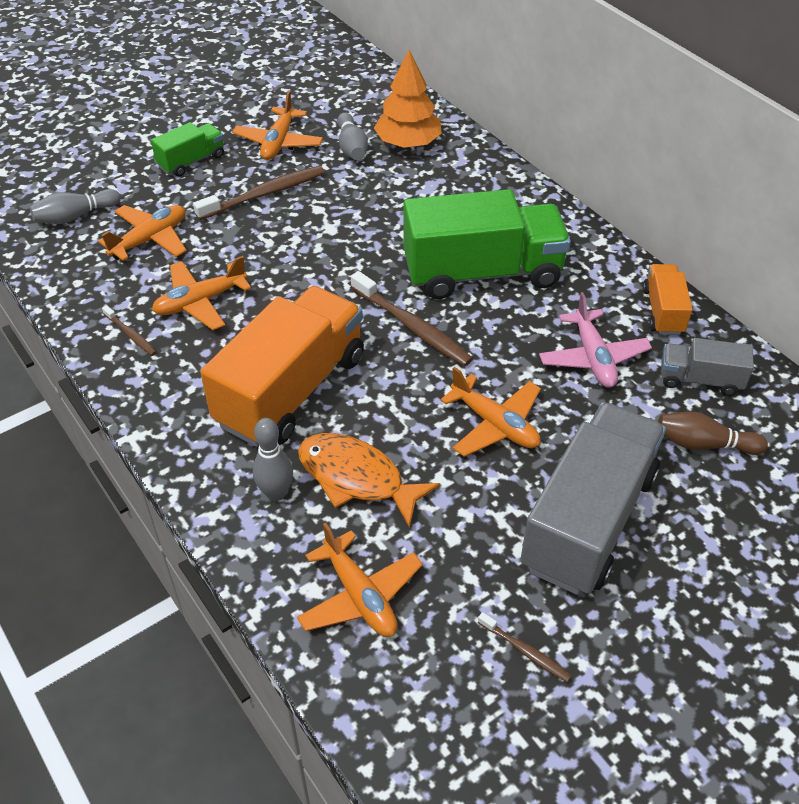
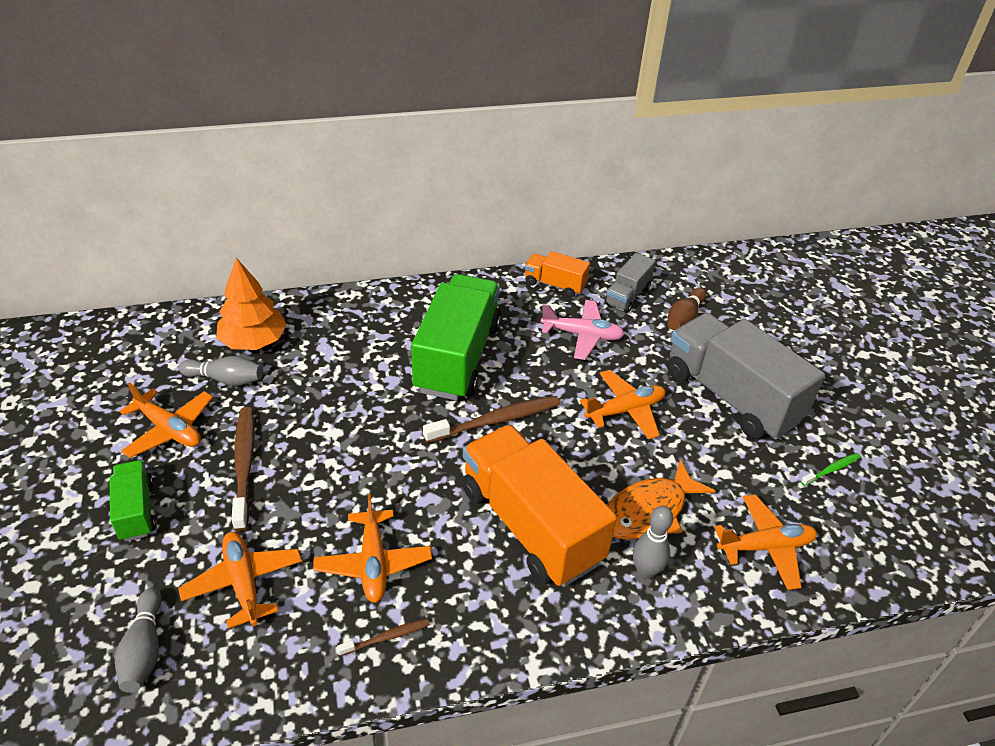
camera: 70 degrees left, 5 degrees down
(525, 651) = (831, 469): brown toothbrush -> green toothbrush

